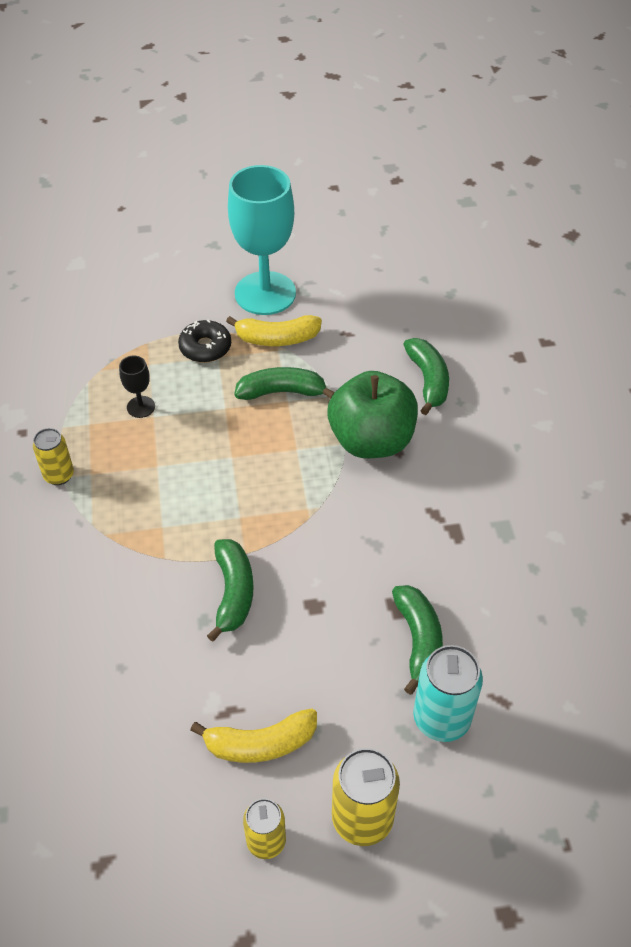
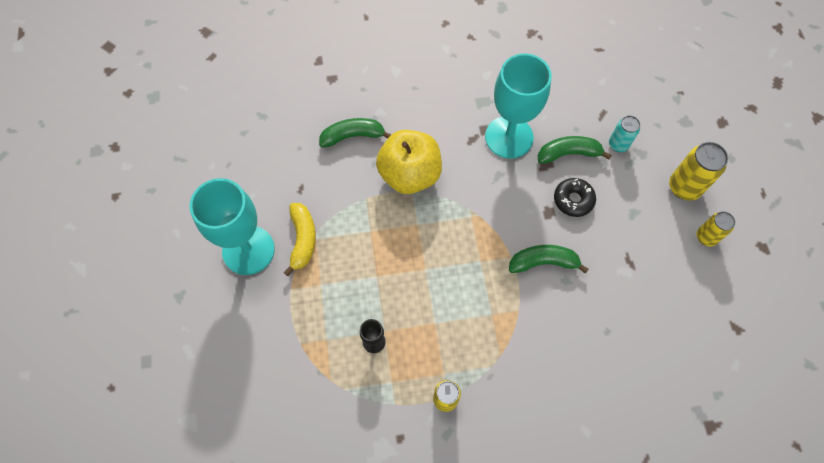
camera: 90 degrees left, 15 degrees up
(205, 347) = (309, 295): black donut -> black donut (573, 200)
(260, 743) = (648, 242): yellow banana -> none
(282, 392) = (361, 235): green banana -> none
(371, 440) = (409, 175): green apple -> yellow apple
(441, 718) = (618, 144): turquoise can -> turquoise can, size x0.63
(442, 560) = (509, 137): none -> turquoise goblet

